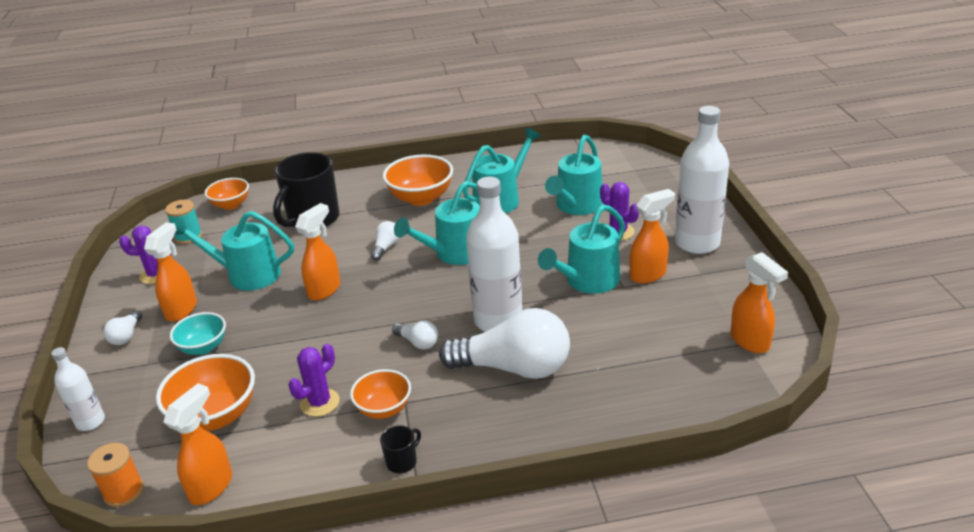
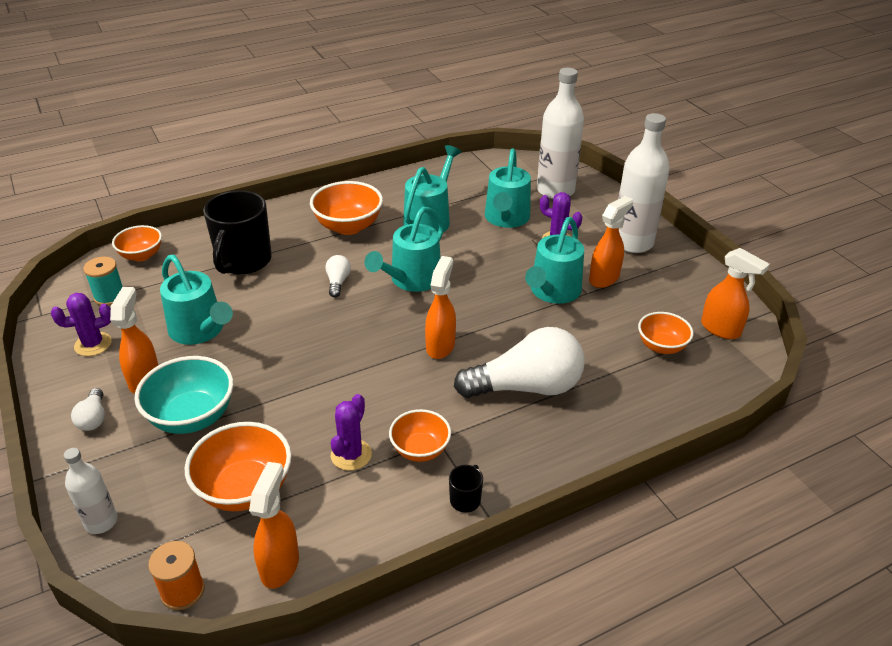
camera: 20 degrees left, 5 degrees up
(203, 347) = (192, 417): turquoise bowl -> turquoise bowl, size x1.58
(246, 275) = (200, 331): turquoise watering can -> turquoise watering can turned 120 degrees counterclockwise
(325, 289) = (295, 335): orange spray bottle -> orange spray bottle (440, 345)
(418, 342) = (420, 376): white light bulb -> none
(498, 320) = (488, 342): white bottle -> white bottle (555, 190)
(675, 349) = (661, 346): none -> orange bowl

